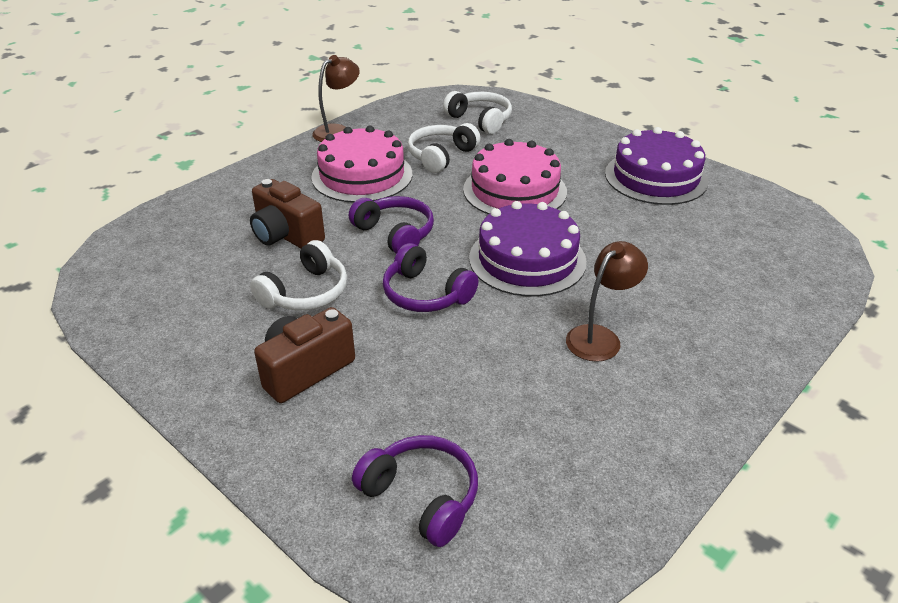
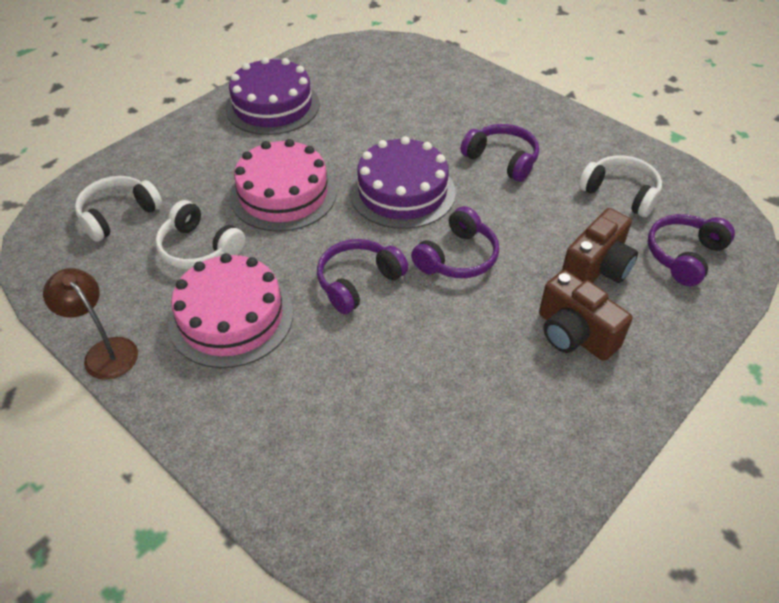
camera: 90 degrees left, 10 degrees up
(286, 236) = (358, 377): brown camera -> brown camera (596, 269)
(306, 292) = (462, 347): white headphones -> white headphones (620, 193)
(600, 337) = (502, 160): brown lamp -> purple headphones

